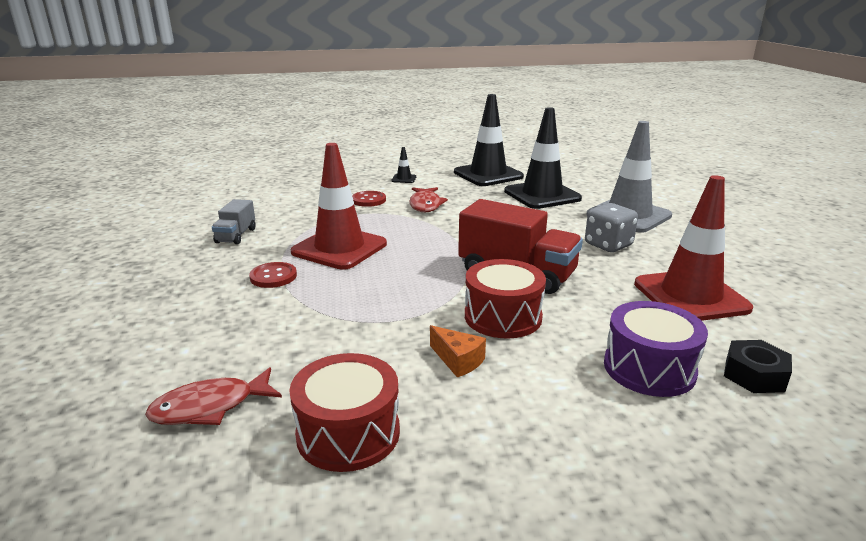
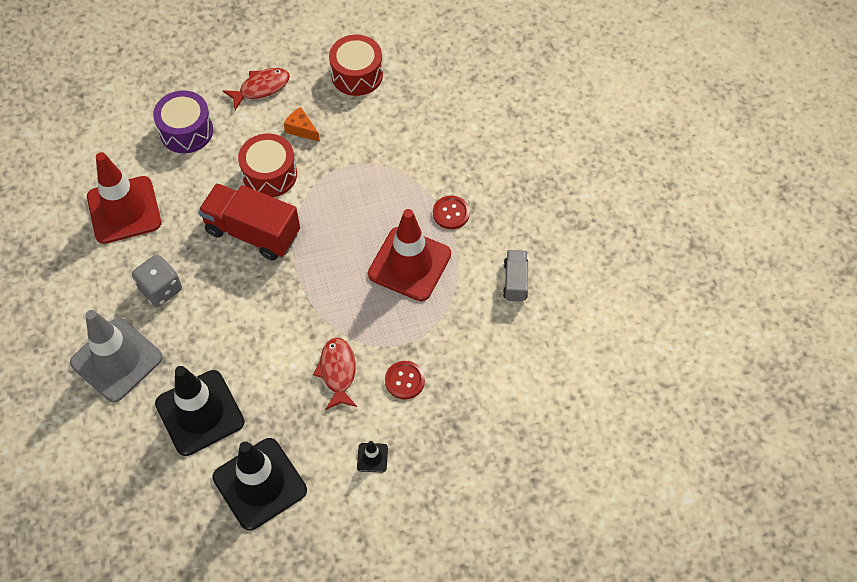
camera: 175 degrees right, 35 degrees up
(210, 407) = (434, 85): red fish -> red fish (261, 88)
(754, 375) = (126, 130): black nut -> none

